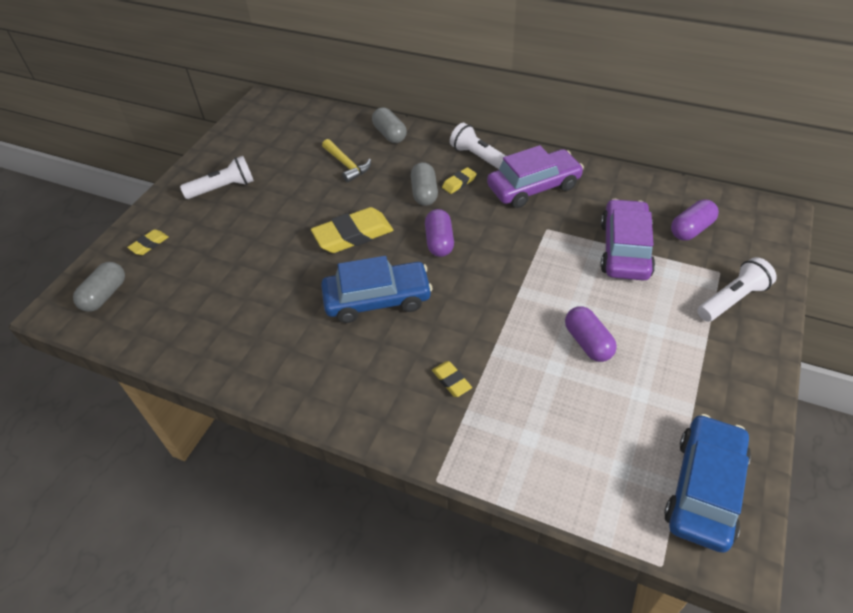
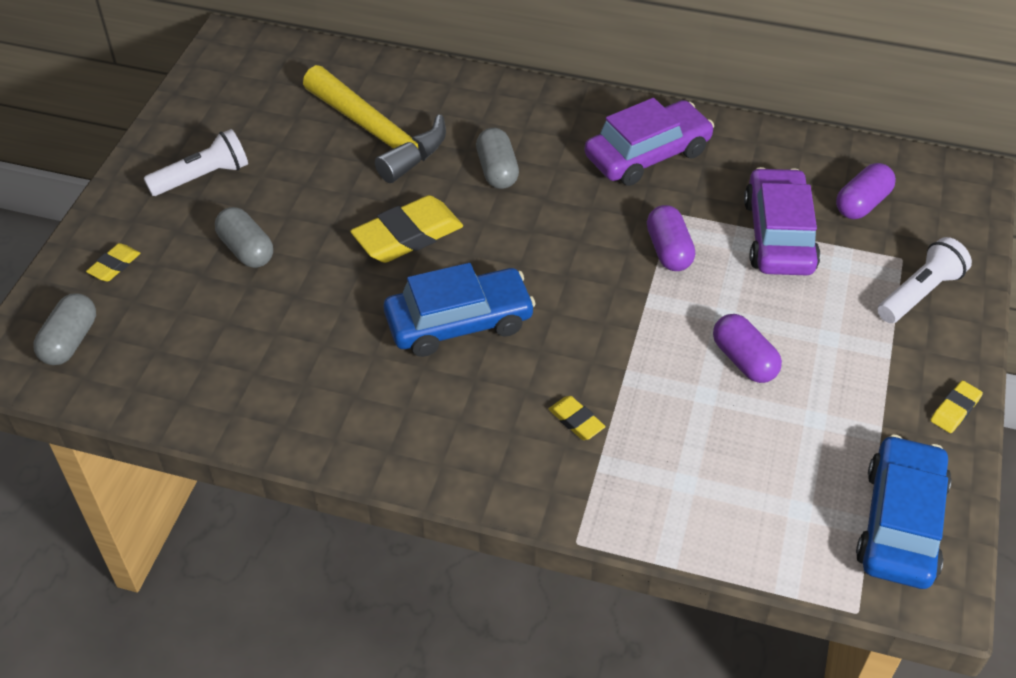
camera: 10 degrees left, 0 degrees up
(346, 165) = (378, 134): yellow hammer -> yellow hammer, size x1.86
(390, 134) = (432, 85): grey capsule -> grey capsule (246, 250)
(439, 242) = (530, 239): purple capsule -> purple capsule (668, 250)
(459, 183) = (543, 153): yellow eraser -> yellow eraser (955, 410)
(480, 158) = (566, 115): white flashlight -> none

